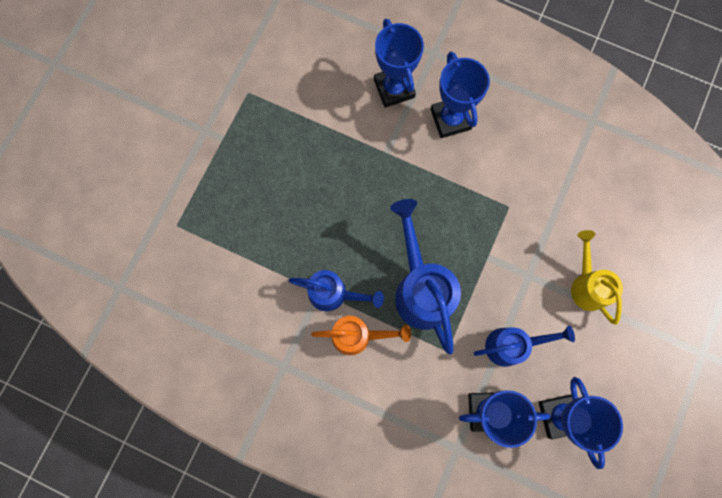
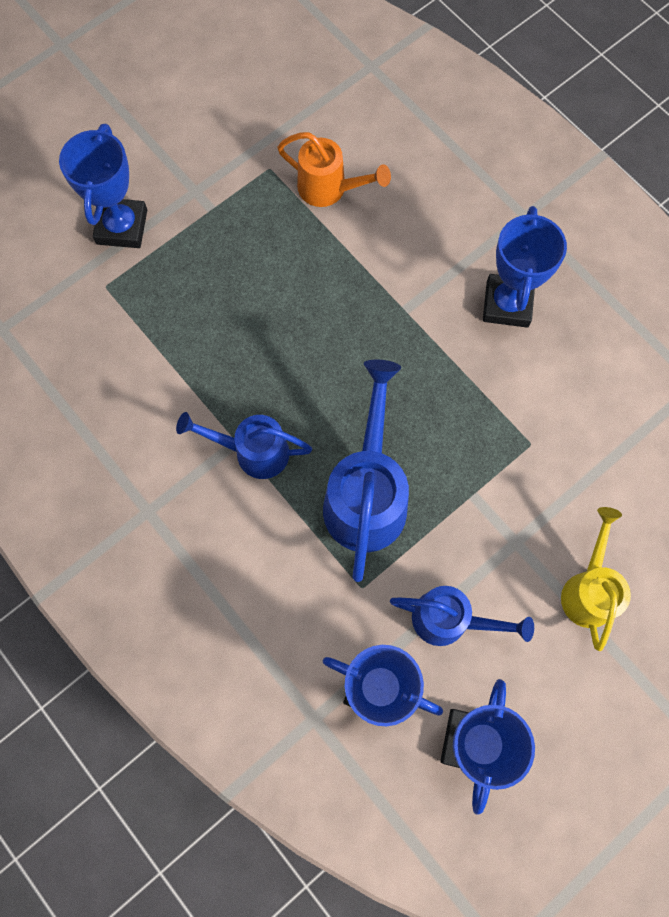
camera: 25 degrees right, 5 degrees down
(334, 294) = (253, 452): blue watering can -> blue watering can turned 150 degrees clockwise
(357, 336) = (257, 516): orange watering can -> orange watering can (329, 189)
(394, 88) = (452, 237): blue trophy -> blue trophy (122, 227)

